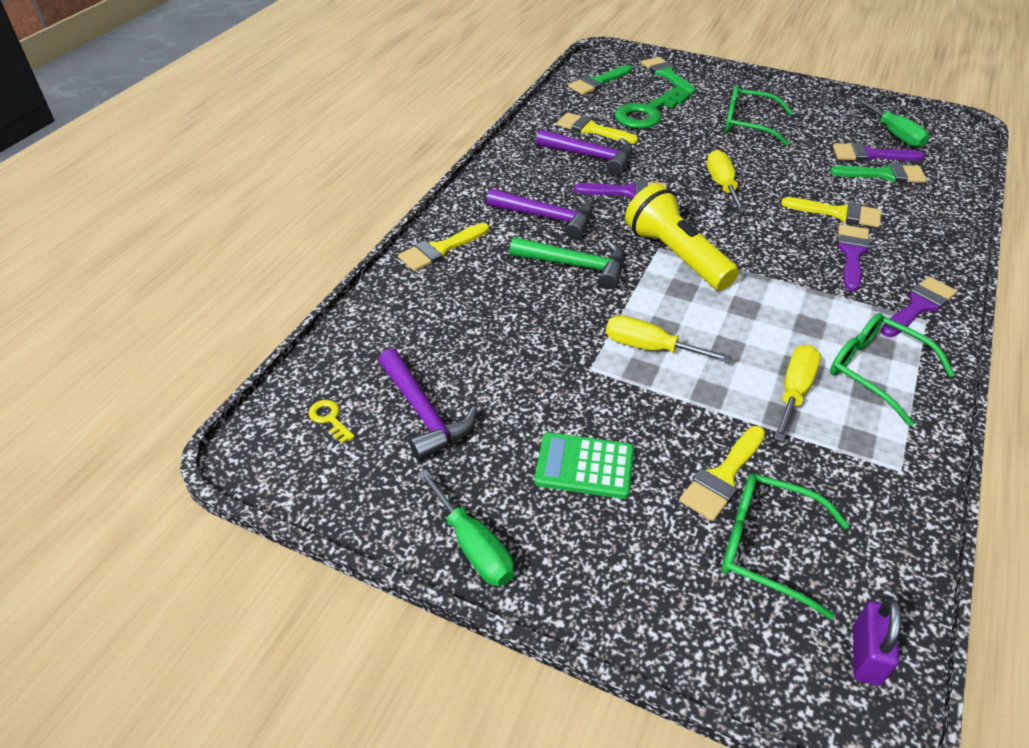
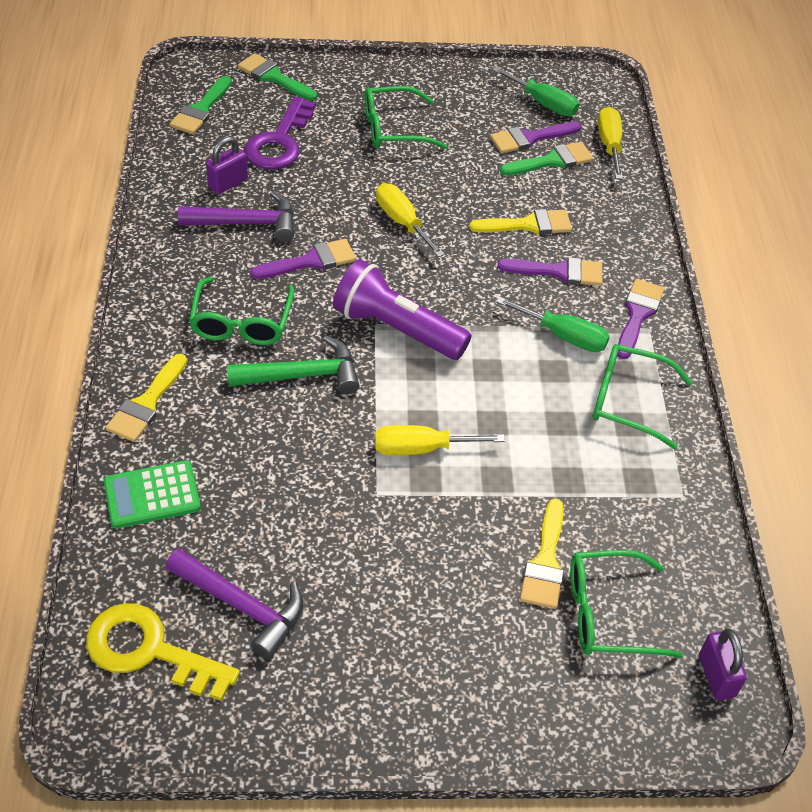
camera: 30 degrees left, 5 degrees up
(329, 419) = (149, 650): yellow key -> yellow key, size x2.32
(473, 546) = (365, 721): green screwdriver -> green screwdriver (563, 336)
(547, 217) = (242, 323): purple hammer -> green glasses
(584, 466) = (422, 600): green calculator -> green calculator (152, 495)
(591, 129) = (228, 183): yellow brush -> purple padlock
(647, 113) = (279, 142): green key -> purple key
(676, 255) = (397, 329): yellow flashlight -> purple flashlight
(794, 391) = (569, 449): yellow screwdriver -> yellow screwdriver (609, 145)
(852, 253) = (559, 272): purple brush -> purple brush turned 105 degrees clockwise

